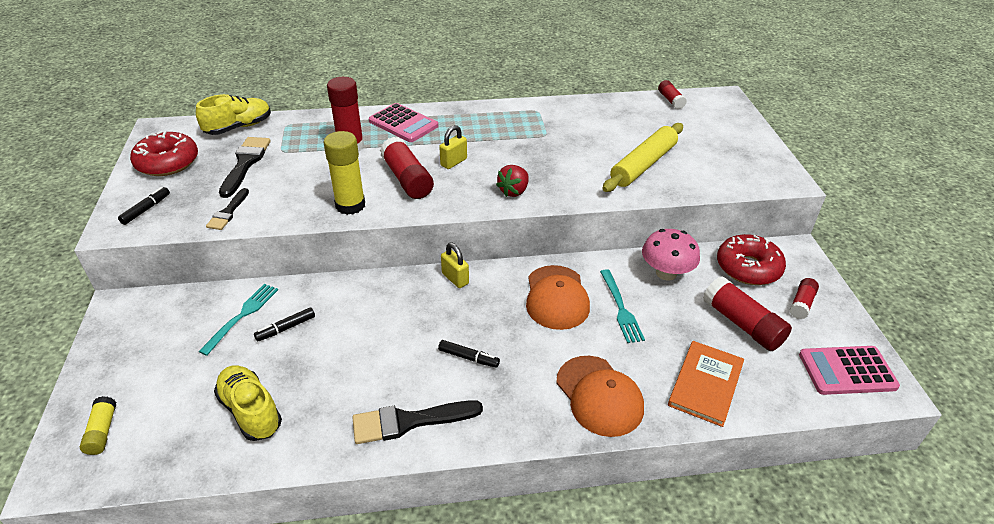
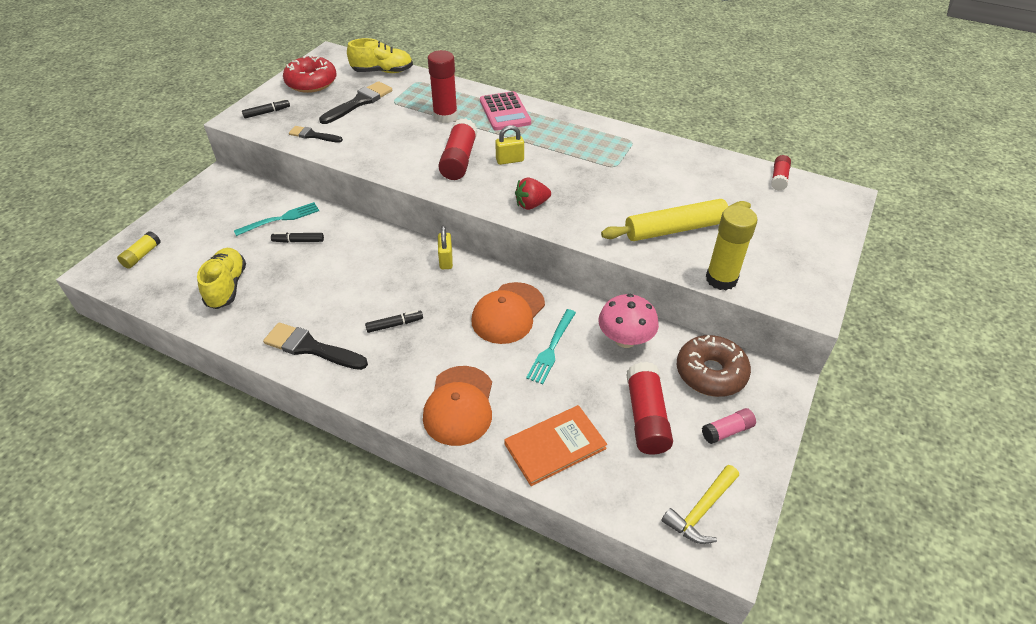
camera: 35 degrees right, 5 degrees up
(228, 212) = (313, 135): black brush -> black brush turned 60 degrees clockwise
(350, 205) = (396, 164): yellow glue stick -> yellow glue stick (721, 279)
(468, 357) = (394, 325): black marker -> black marker turned 75 degrees counterclockwise
(748, 268) = (710, 373): red donut -> brown donut
(801, 304) = (727, 431): red glue stick -> pink glue stick
(847, 371) = (701, 511): pink calculator -> yellow hammer

